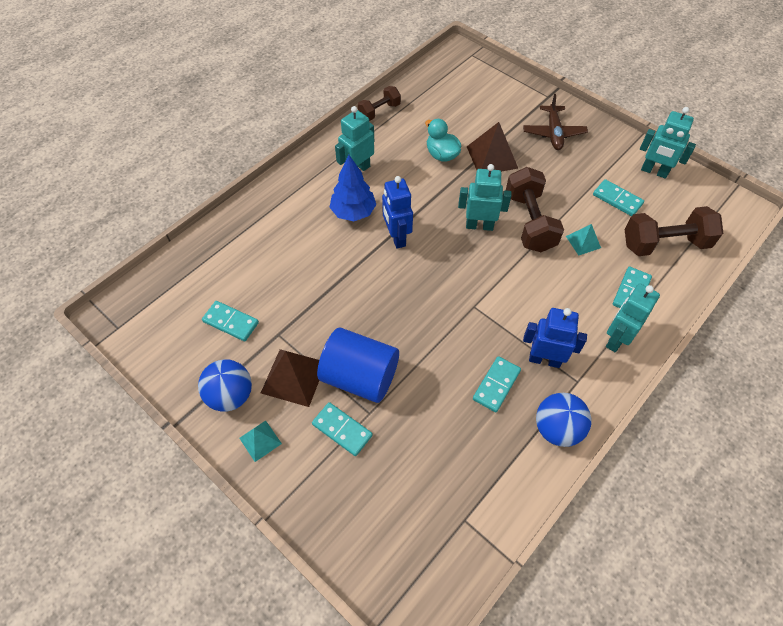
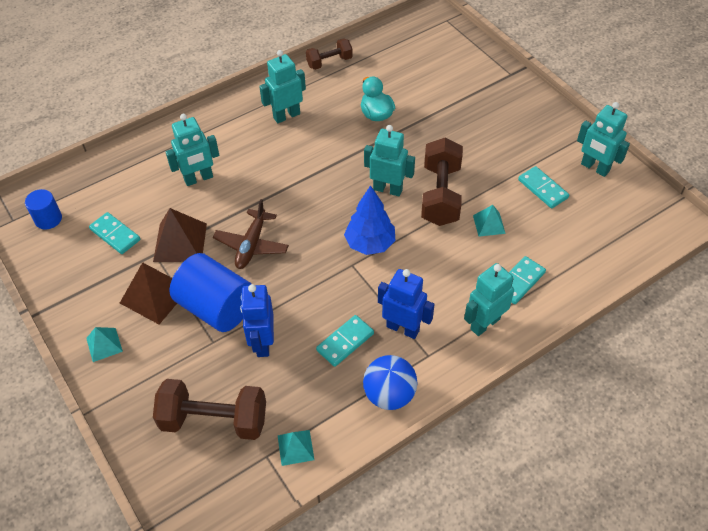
camera: 15 degrees right, 5 degrees down
(155, 319) = (48, 219): none -> blue cylinder
(230, 395) = (92, 299): blue ball -> none
(295, 248) = (199, 179): none -> turquoise robot
(342, 430) = (182, 351): turquoise domino -> none
(353, 212) = (267, 155): blue tree -> blue tree (370, 244)
(396, 237) = (300, 186): blue robot -> blue robot (262, 343)
(489, 504) = (295, 447): none -> turquoise pyramid
(492, 157) = (427, 125): brown pyramid -> brown pyramid (180, 242)
(553, 133) = (501, 111): brown plane -> brown plane (251, 245)
(664, 244) = (575, 241): brown dumbbell -> brown dumbbell (214, 420)

